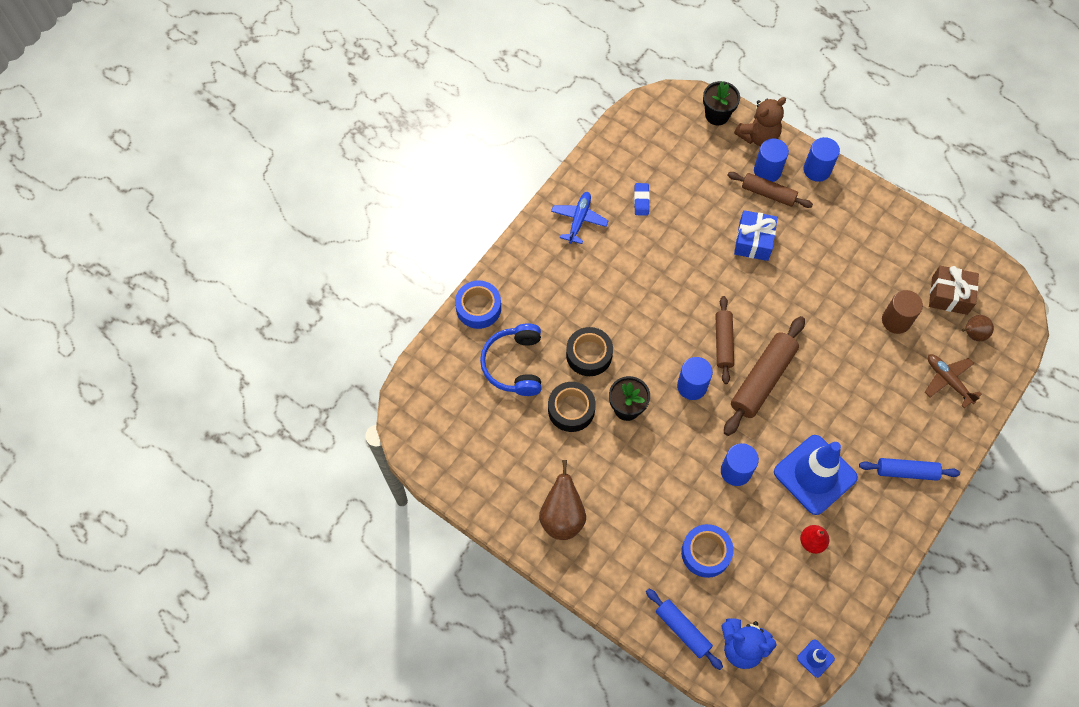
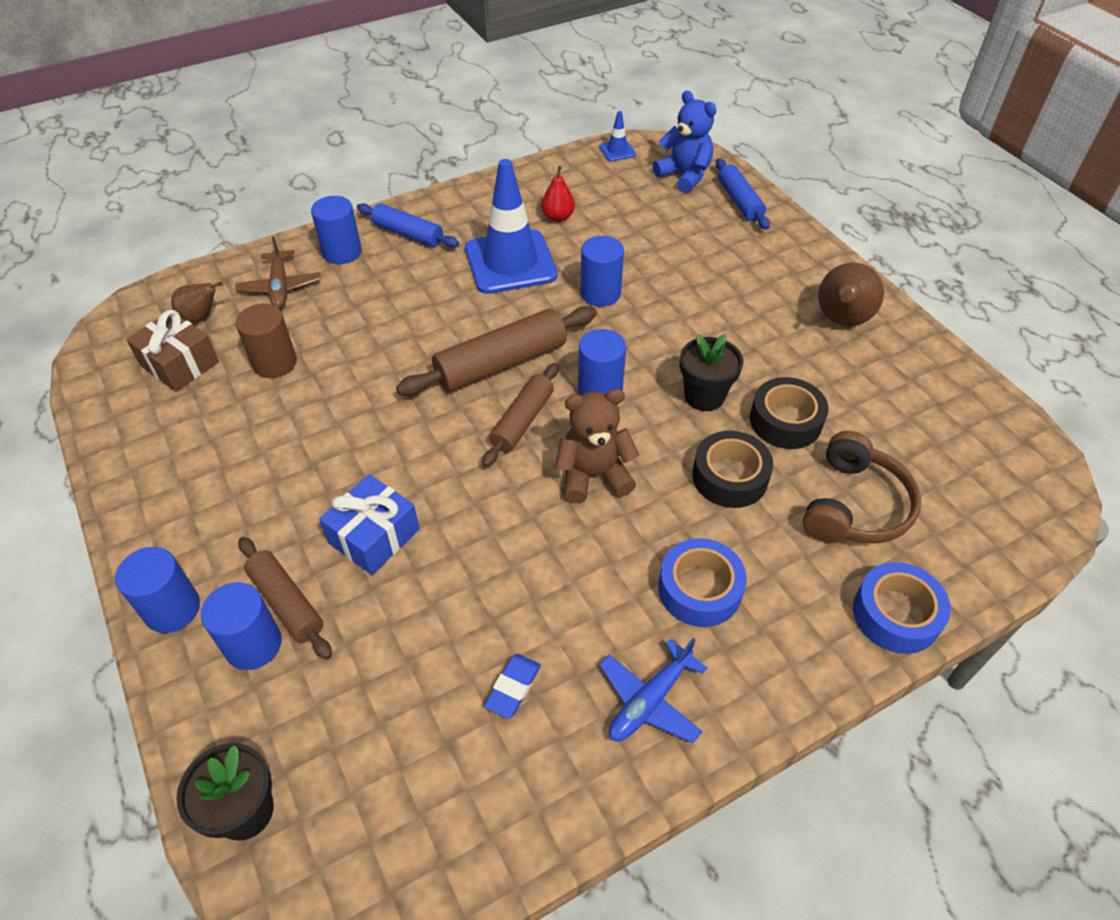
camera: 155 degrees left, 15 degrees down
(514, 365) = (854, 505): blue headphones -> brown headphones
(706, 553) = (680, 243): blue tape -> blue tape (699, 589)
(758, 136) = (209, 722): brown teddy bear -> brown teddy bear (593, 475)
(937, 431) = (342, 252): none -> blue cylinder

